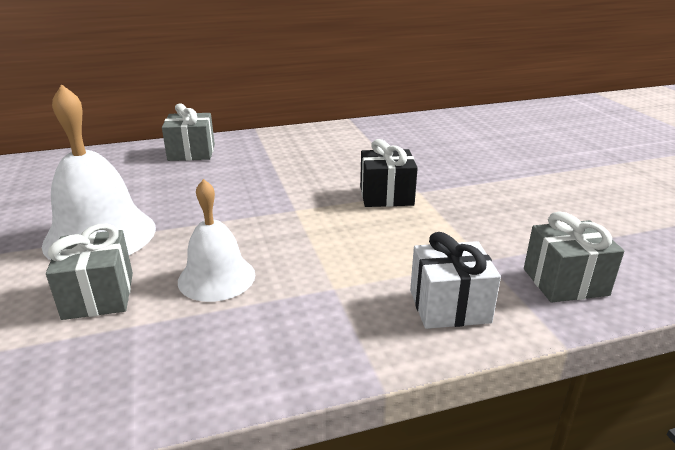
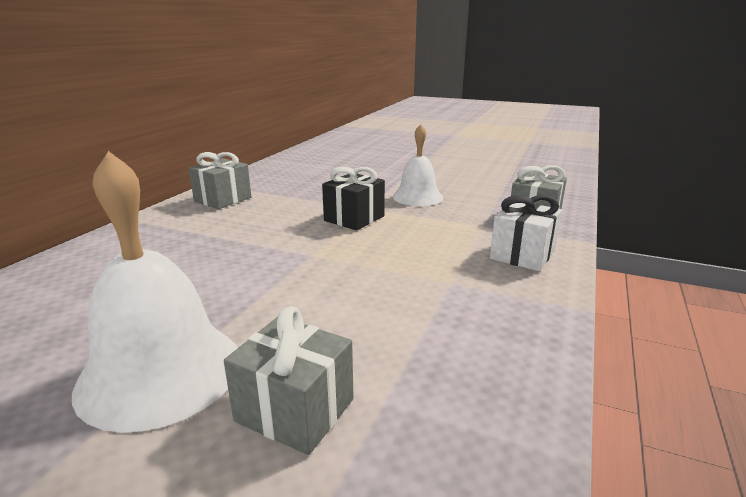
camera: 50 degrees left, 5 degrees down
(191, 152) = (93, 260): grey gift -> grey gift (223, 199)
(216, 277) = (364, 326): white bell -> white bell (417, 197)

